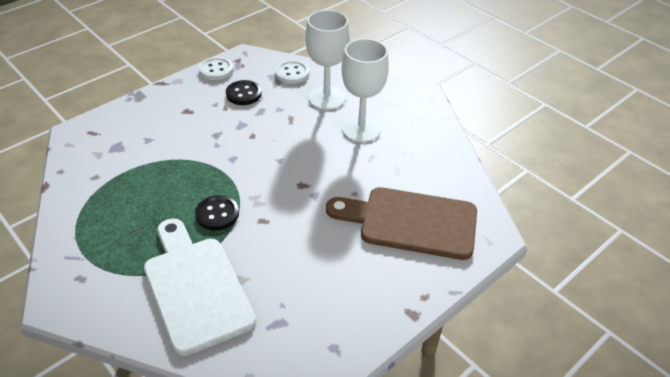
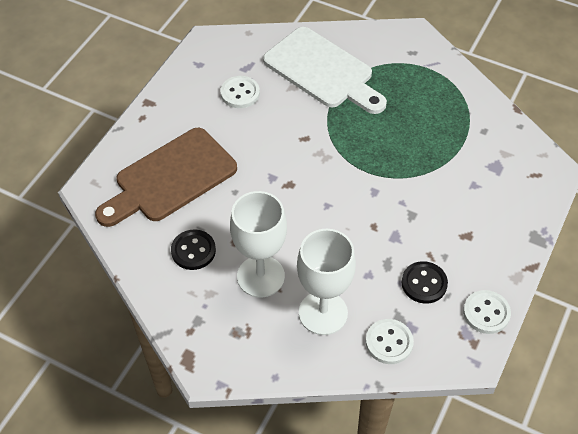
camera: 160 degrees right, 10 degrees up
(217, 214) = (348, 131): black button -> black button (193, 251)
(303, 290) = (240, 93): none -> white button
(411, 222) = (170, 178): brown cutting board -> brown cutting board turned 150 degrees clockwise

